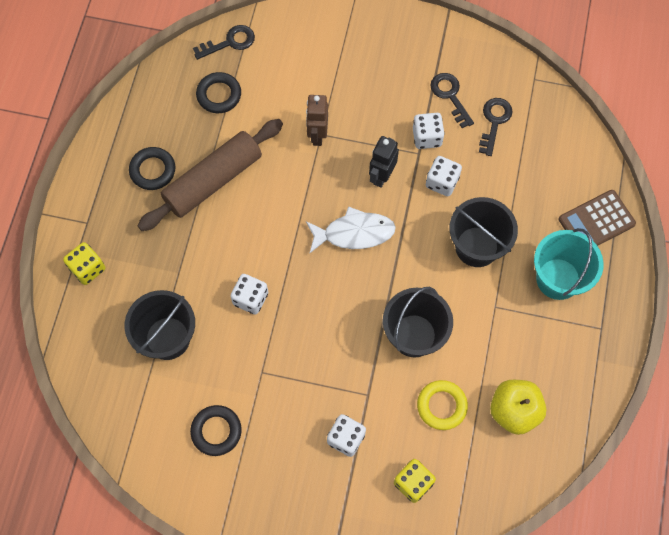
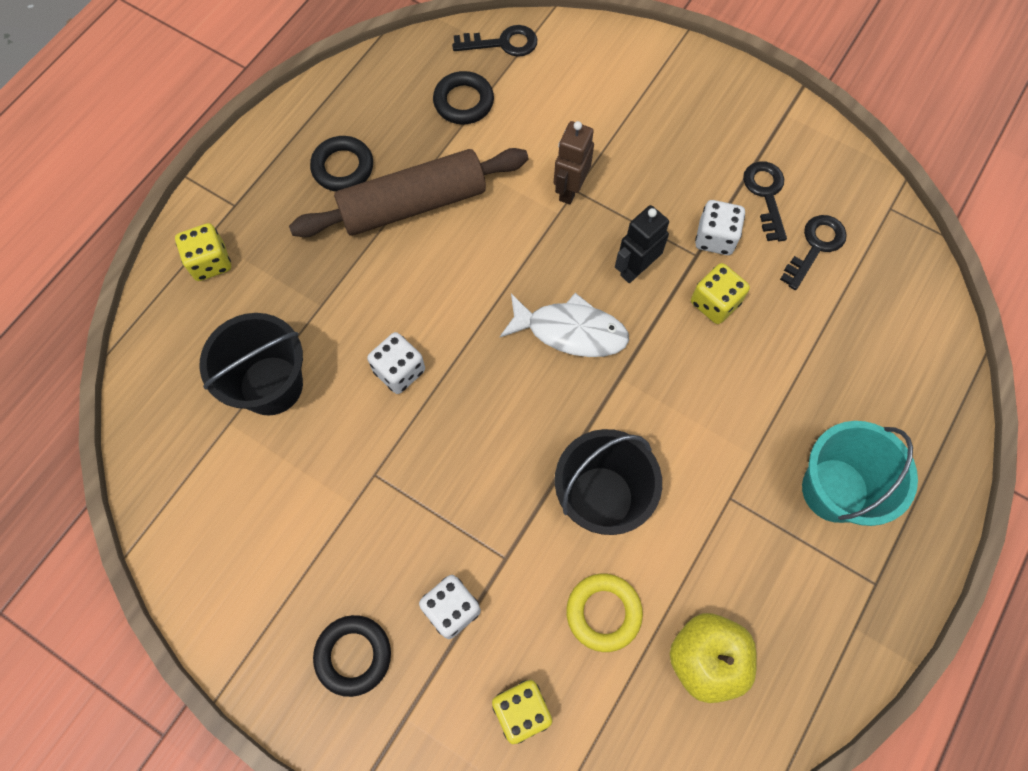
camera: 20 degrees right, 0 degrees up
(216, 431) = (281, 533): black ring -> black ring (353, 655)
(442, 182) = (714, 303): white dice -> yellow dice
(476, 247) = (733, 405): black bucket -> none
(596, 221) = (917, 428): brown calculator -> none

